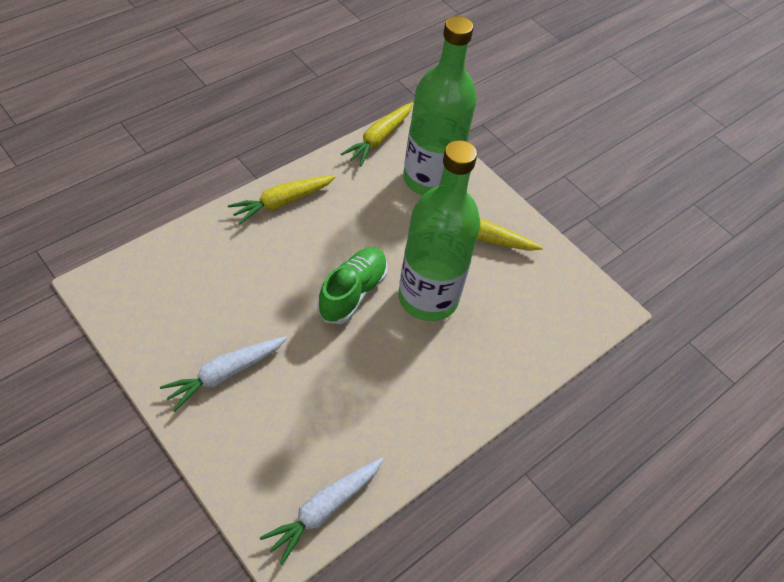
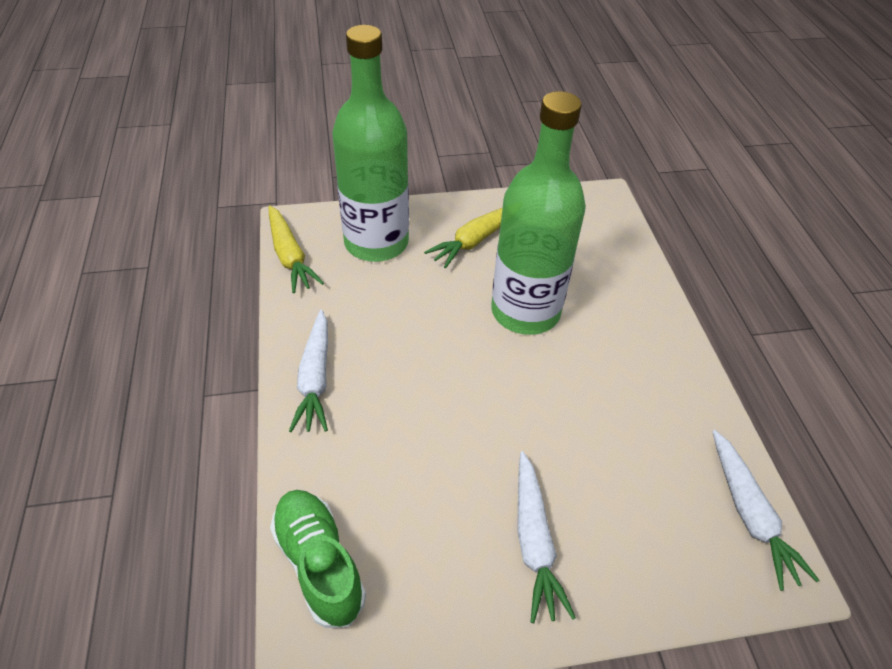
camera: 55 degrees left, 5 degrees down
(282, 202) = (315, 379): yellow carrot -> white carrot
(352, 293) = (484, 369): green shoe -> green shoe (319, 563)

